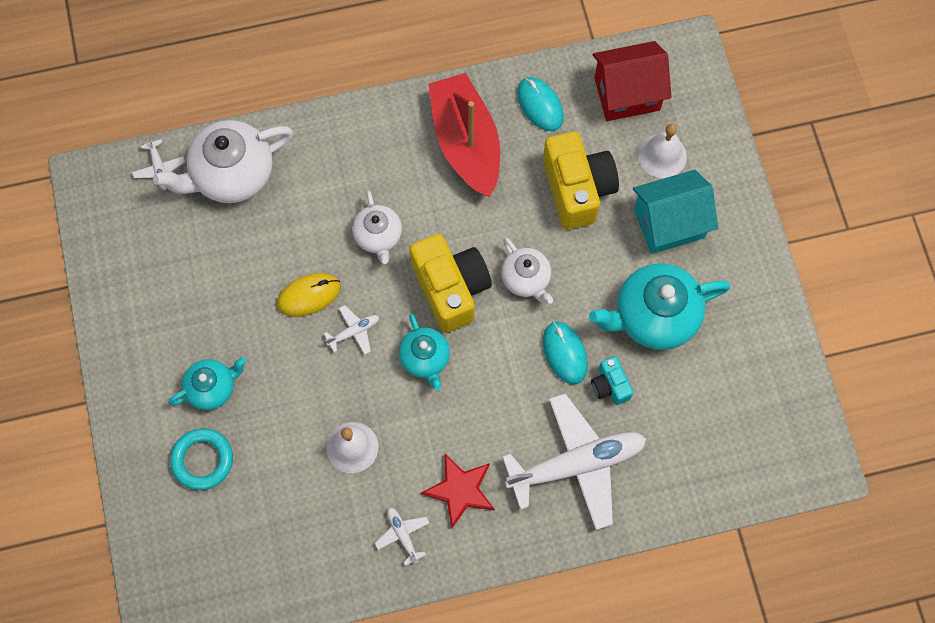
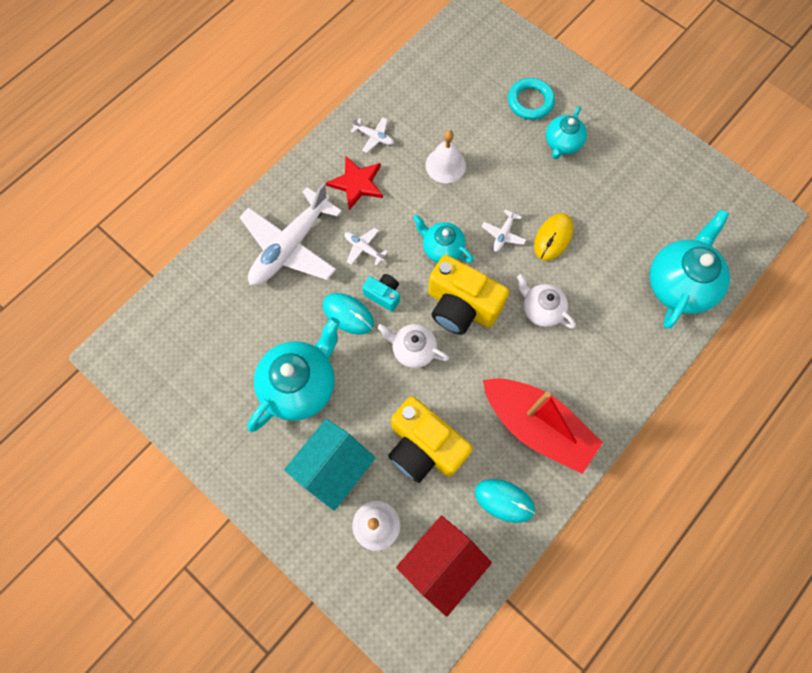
camera: 145 degrees right, 0 degrees up
(159, 168) = (730, 254): white plane -> white plane (363, 248)
(232, 174) = (679, 284): white teapot -> turquoise teapot
(610, 385) = (301, 313): turquoise camera -> turquoise camera (383, 295)

